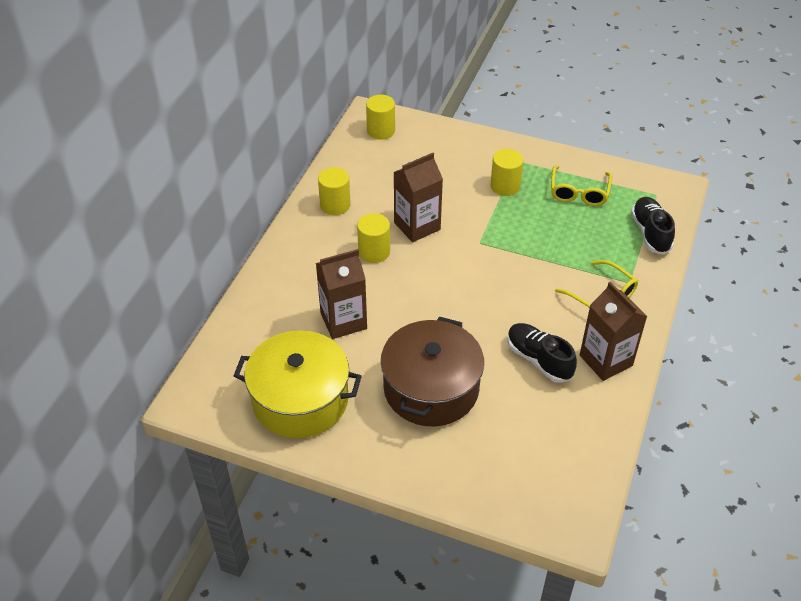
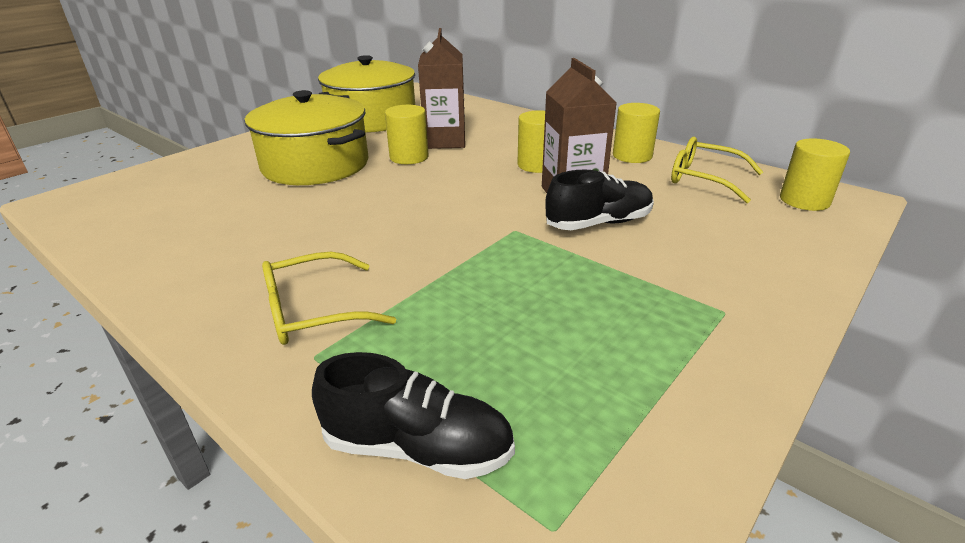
camera: 110 degrees right, 15 degrees down
(431, 388) = (315, 165): brown pot -> yellow pot
(505, 186) = (645, 281): yellow cylinder -> yellow cylinder (409, 157)
(539, 359) = (272, 228): black shoe -> black shoe (599, 223)
(579, 192) = (605, 370): yellow glasses -> yellow glasses (705, 179)
(606, 360) = (203, 278): brown carton -> none

